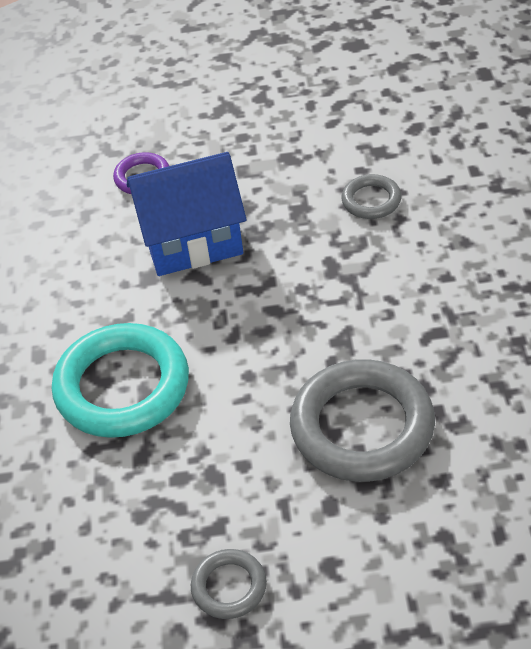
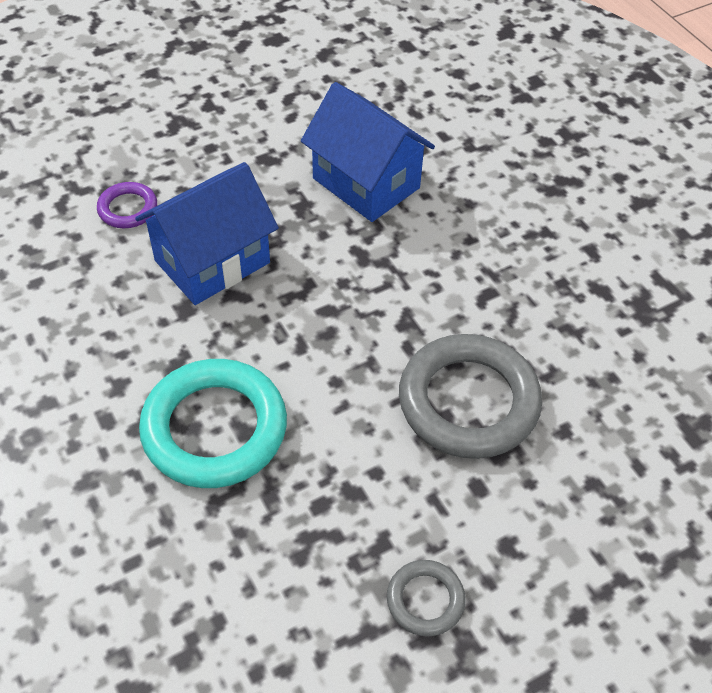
camera: 30 degrees left, 5 degrees up
(371, 200) = (366, 183): grey ring -> blue house

